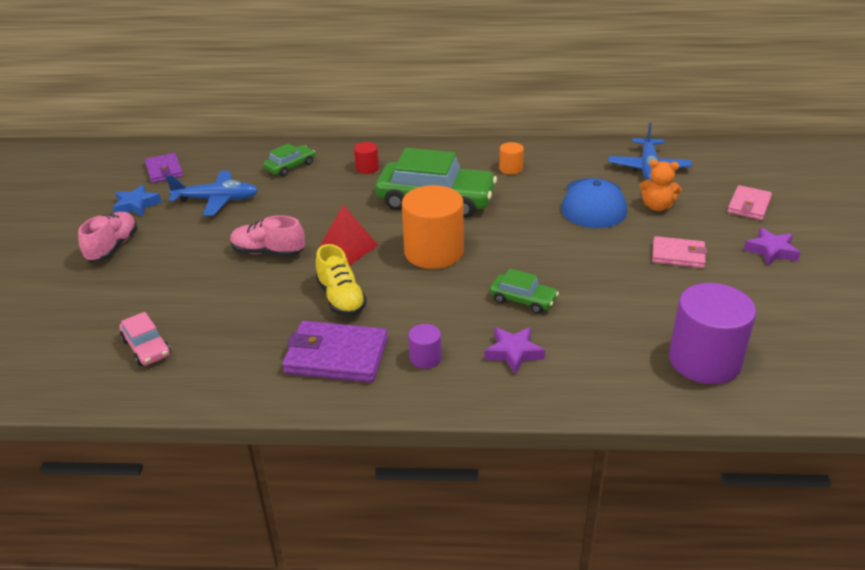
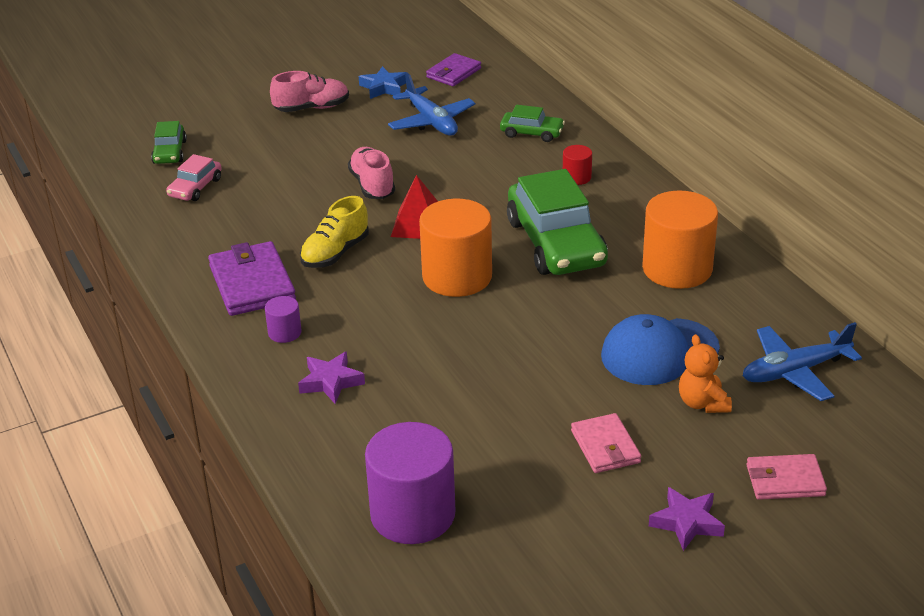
camera: 60 degrees right, 0 degrees up
(510, 169) = (677, 269): orange cylinder -> orange cylinder, size x2.19
(523, 300) = (421, 360): green car -> green car (169, 152)

